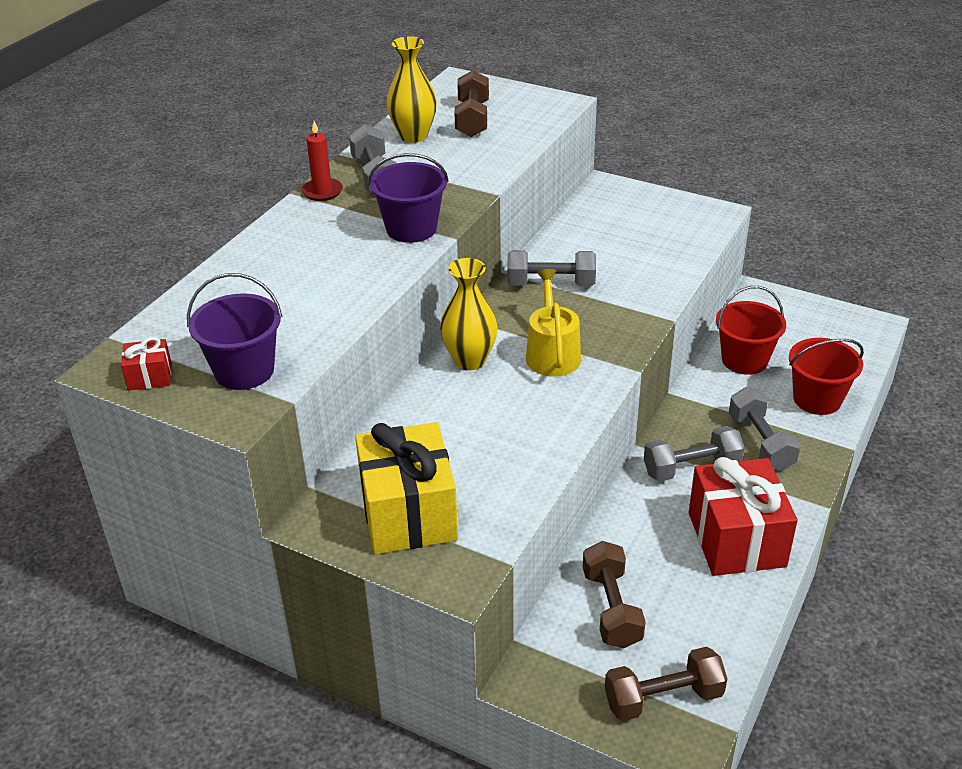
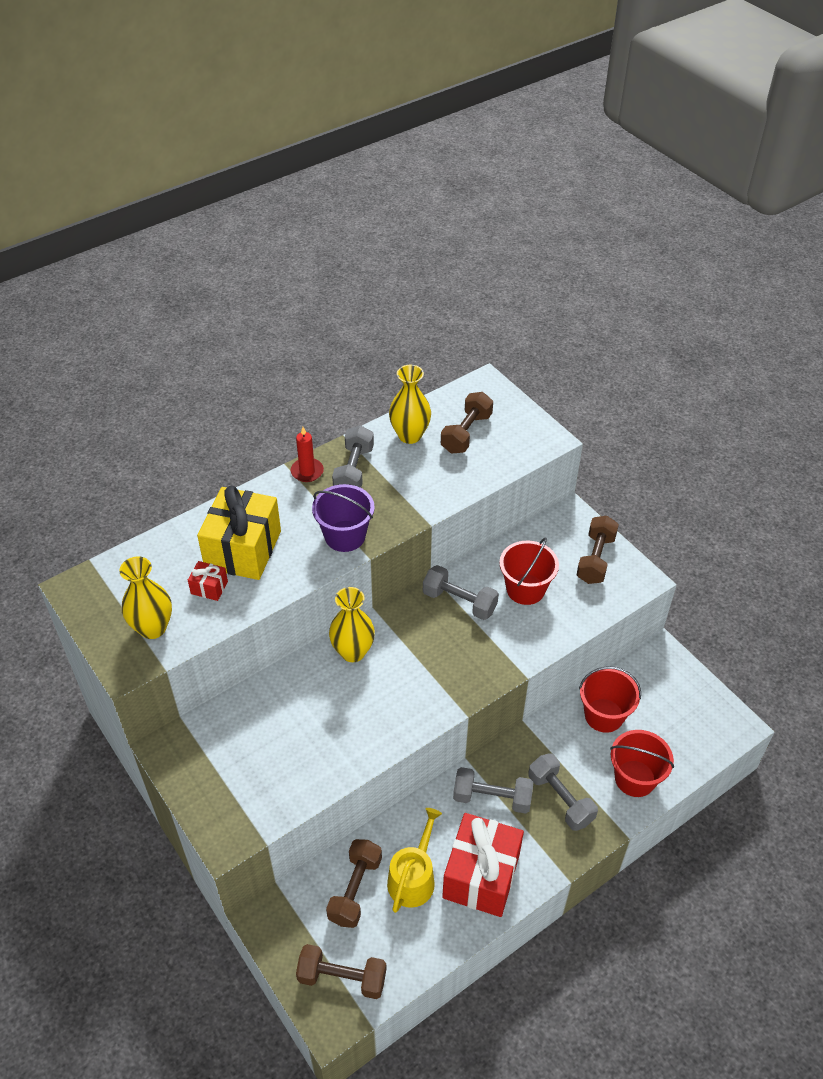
camera: 25 degrees right, 10 degrees up
(150, 377) = (93, 607): red gift -> red gift (209, 588)
(244, 371) = (153, 628): purple bucket -> yellow vase
(408, 513) = (228, 770): yellow gift -> yellow gift (243, 549)
(552, 353) = (415, 671): yellow watering can -> yellow watering can (413, 878)
(610, 253) = (525, 589): none -> red bucket
(658, 211) = (595, 559): none -> brown dumbbell
(760, 443) = (560, 799): grey dumbbell -> grey dumbbell turned 45 degrees counterclockwise

